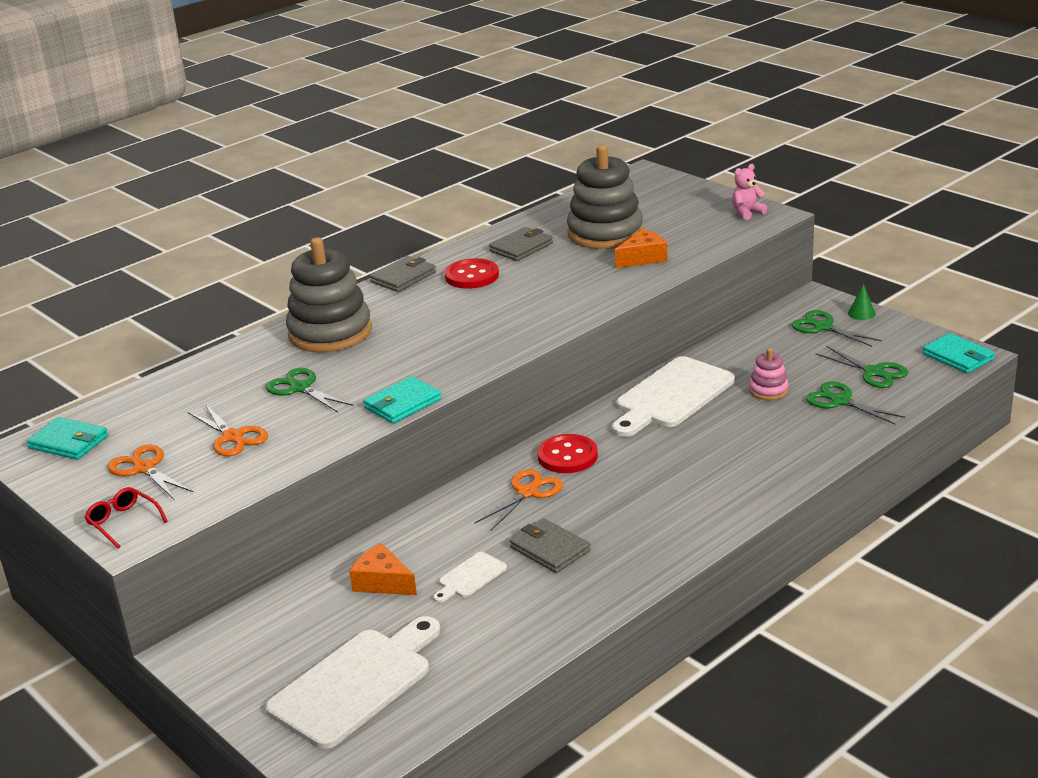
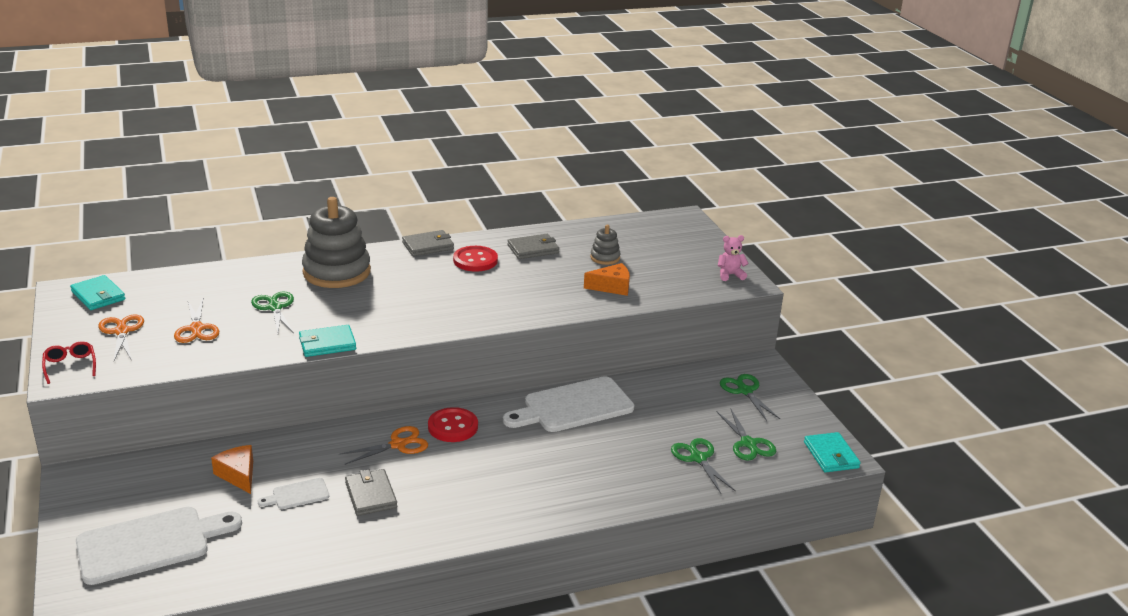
camera: 20 degrees right, 0 degrees up
(605, 233) = (605, 257): grey stacking toy -> grey stacking toy, size x0.47
(768, 390) = (651, 428): pink stacking toy -> none
(861, 313) = (787, 390): green cone -> none

